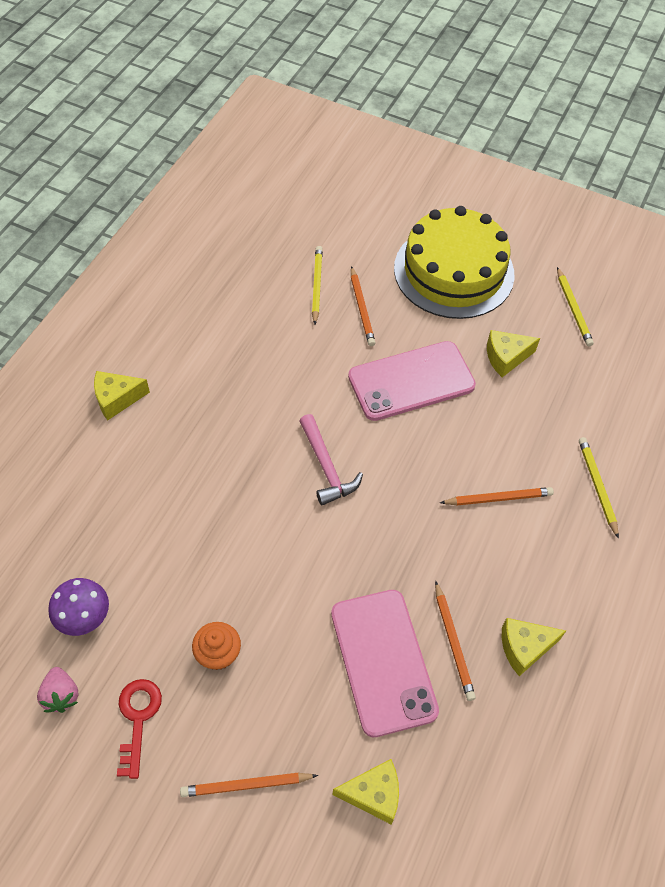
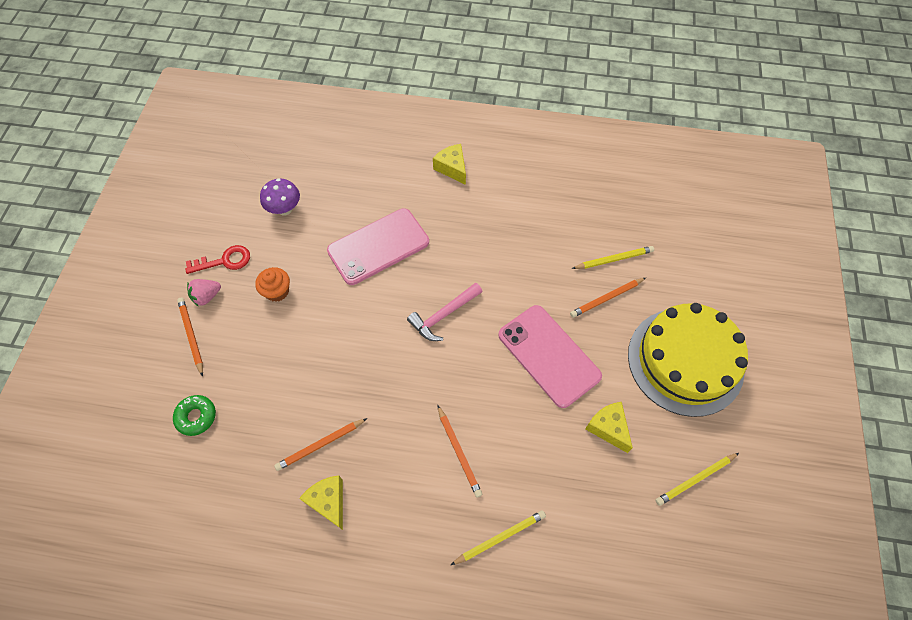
camera: 75 degrees right, 5 degrees up
(61, 695) = (232, 216): pink strawberry -> pink strawberry (207, 296)
(373, 794) = (196, 417): yellow cheese -> green donut
(383, 661) = (294, 398): pink phone -> pink phone (378, 246)

